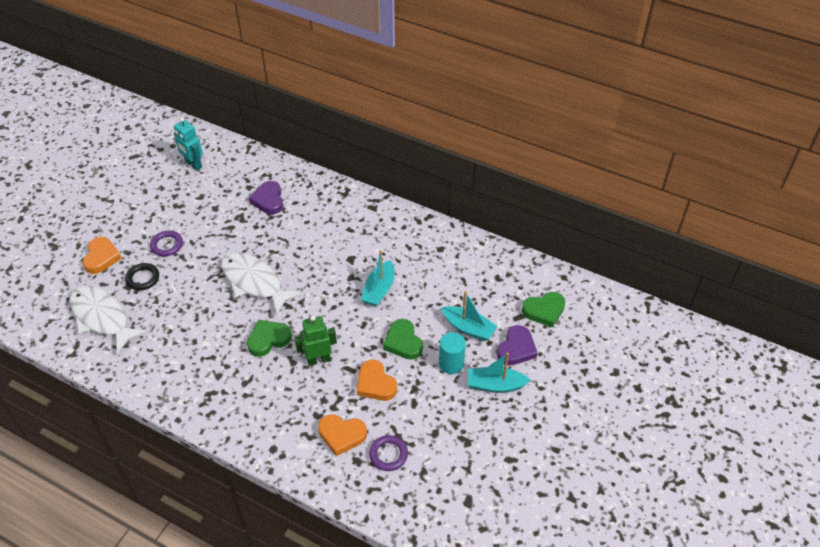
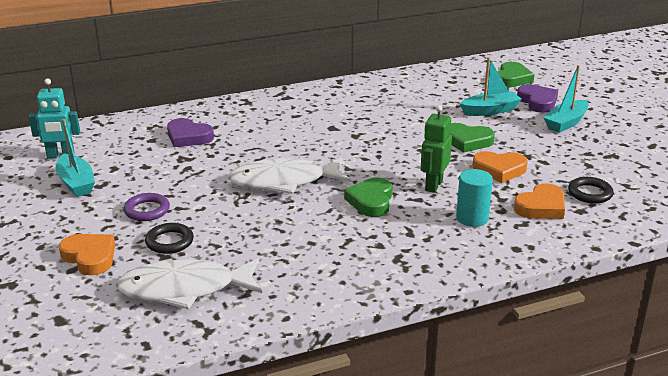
camera: 50 degrees left, 20 degrees down
(379, 290) = (390, 129): turquoise boat -> turquoise boat (76, 183)
(388, 454) = (590, 193): purple ring -> black ring
(451, 364) = (519, 131): turquoise cylinder -> turquoise cylinder (472, 218)

